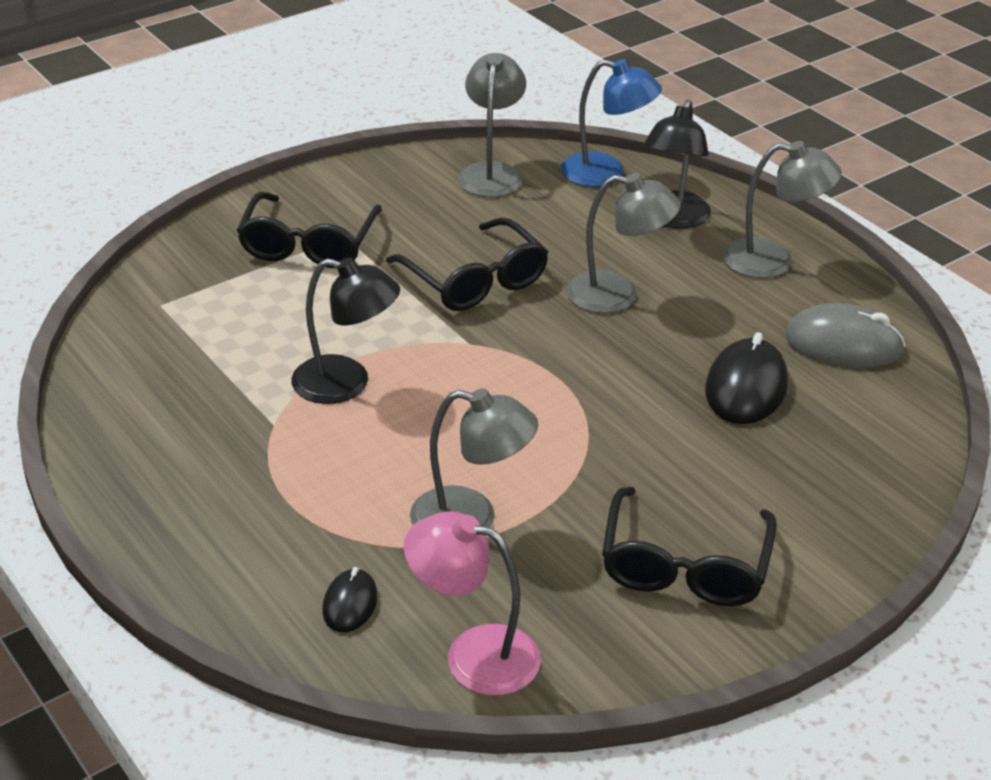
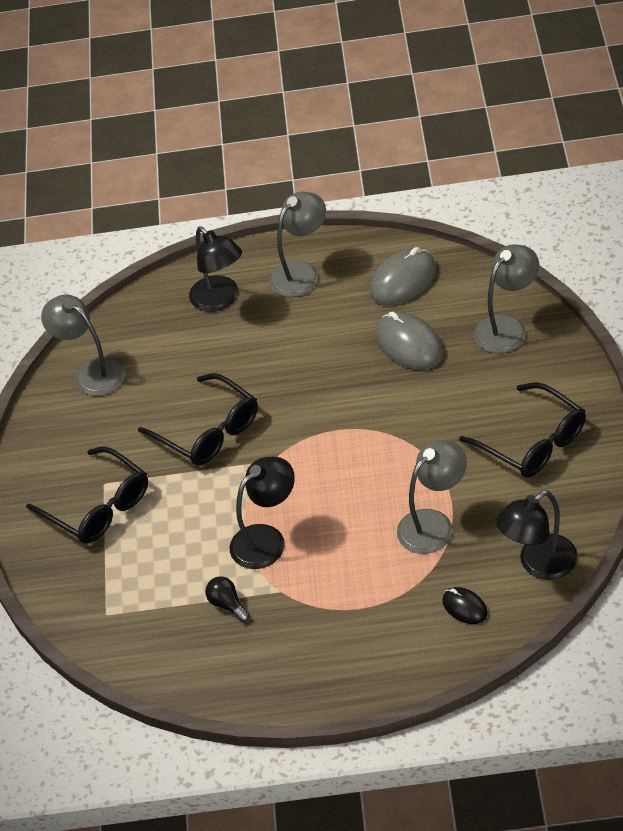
camera: 50 degrees left, 10 degrees up
(228, 389) = (227, 604): none -> black light bulb
(474, 654) = (539, 564): pink lamp -> black lamp
(475, 280) = (208, 431): black glasses -> black glasses turned 45 degrees clockwise
(606, 173) = (142, 311): blue lamp -> none
(617, 295) = (278, 365): grey lamp -> grey lamp (507, 327)
(746, 387) = (409, 344): black mouse -> grey mouse

